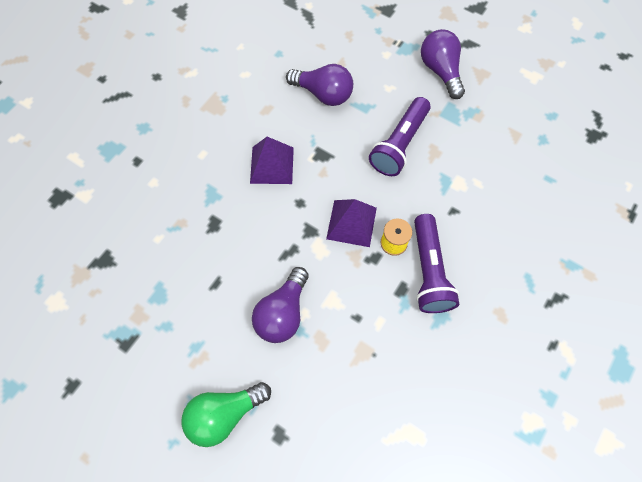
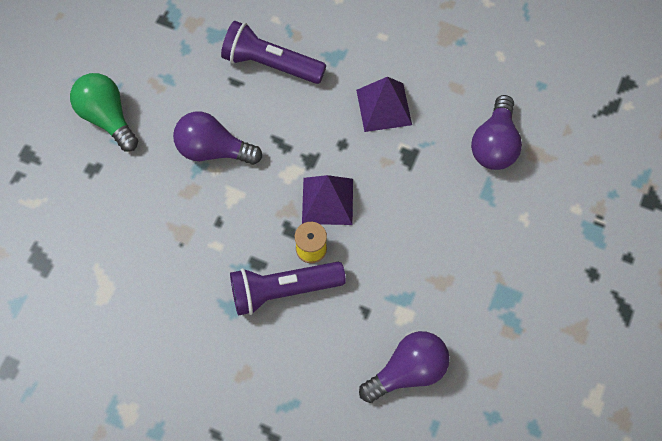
camera: 80 degrees right, 0 degrees up
(399, 144) = (443, 240): purple flashlight -> purple flashlight (271, 64)
(440, 71) = (568, 278): purple light bulb -> purple light bulb (408, 371)

